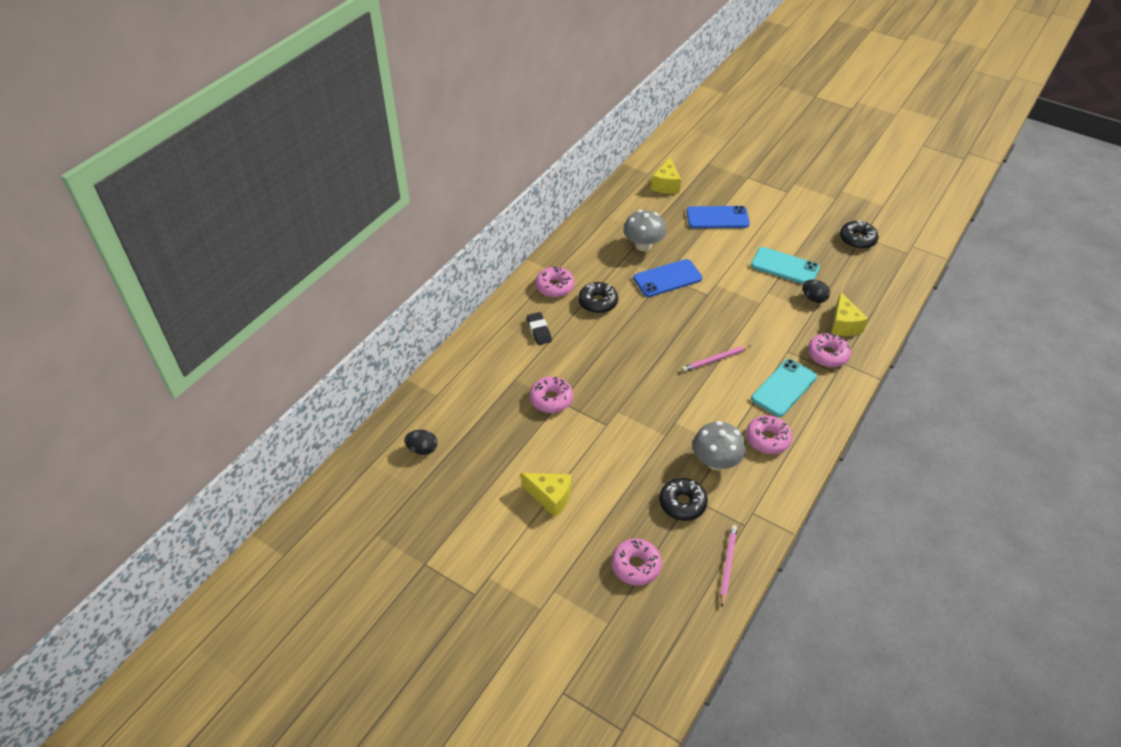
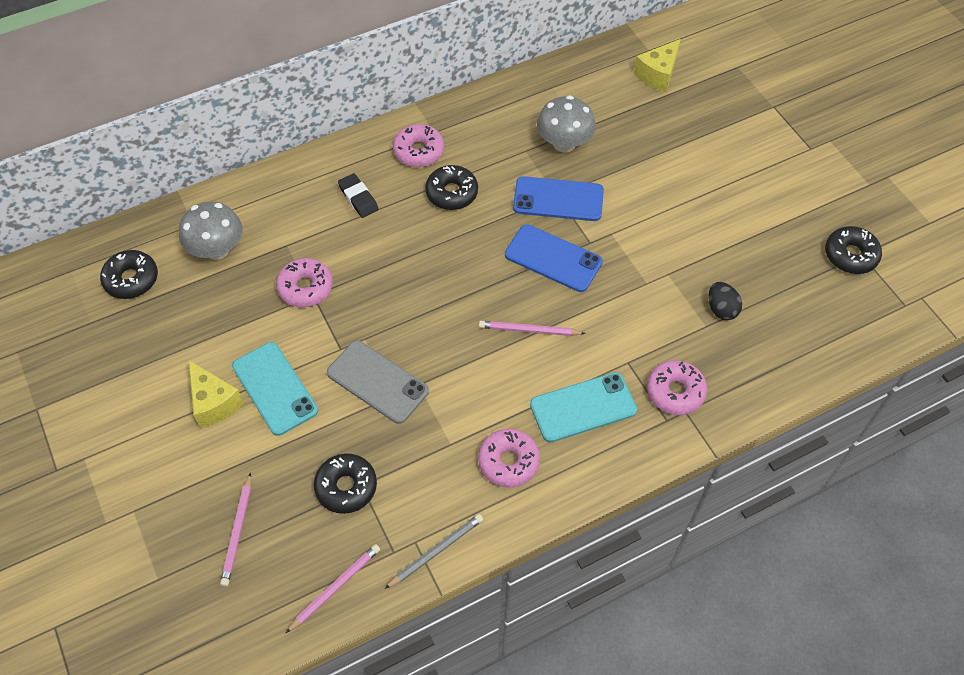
camera: 30 degrees right, 10 degrees up
(422, 449) = (131, 279): black egg -> black donut
(539, 330) = (358, 198): black eraser -> black eraser turned 45 degrees counterclockwise
(636, 566) = (237, 531): pink donut -> pink pencil
(648, 433) = (377, 382): none -> grey phone
(716, 461) = (425, 457): grey mushroom -> grey mushroom (217, 249)
(717, 218) = (687, 146): blue phone -> blue phone (553, 258)
(770, 511) = (436, 551): none -> grey pencil
(784, 267) = (719, 249): turquoise phone -> turquoise phone (274, 388)
(843, 325) = (730, 362): yellow cheese -> none

